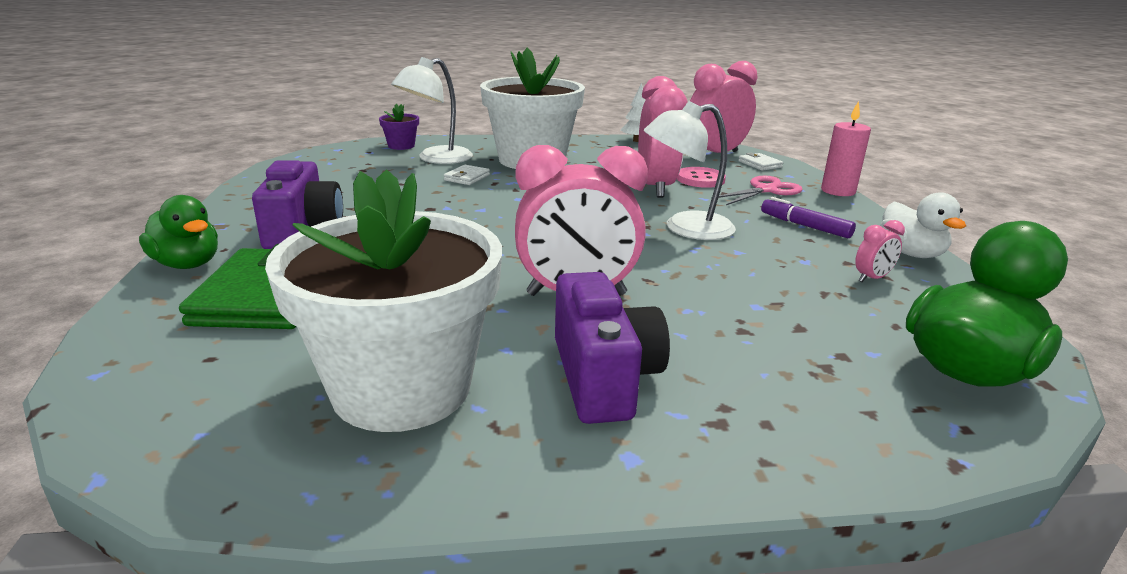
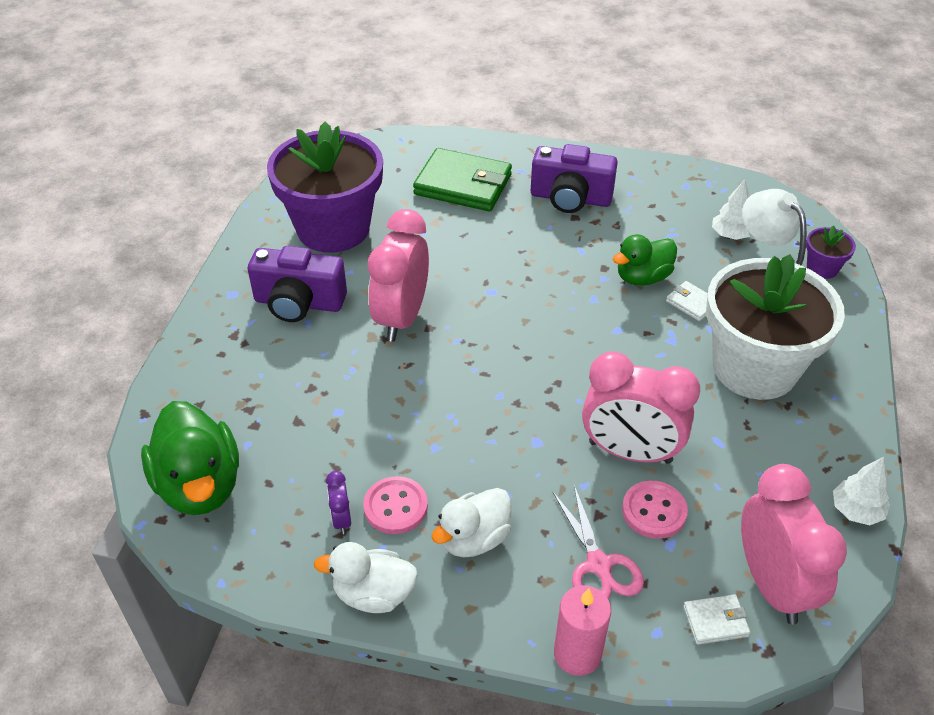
camera: 110 degrees right, 20 degrees up
(187, 264) = (524, 153): green duck -> green duck (642, 277)
(363, 169) = (730, 235): none -> white tree
(401, 388) = (333, 228): white flower pot -> purple flower pot
(685, 228) = (501, 430): white lamp -> none
(805, 226) = (474, 538): purple marker -> white duck
(823, 258) = (395, 507): none -> pink button
(872, 278) = (341, 519): pink clock -> purple clock

